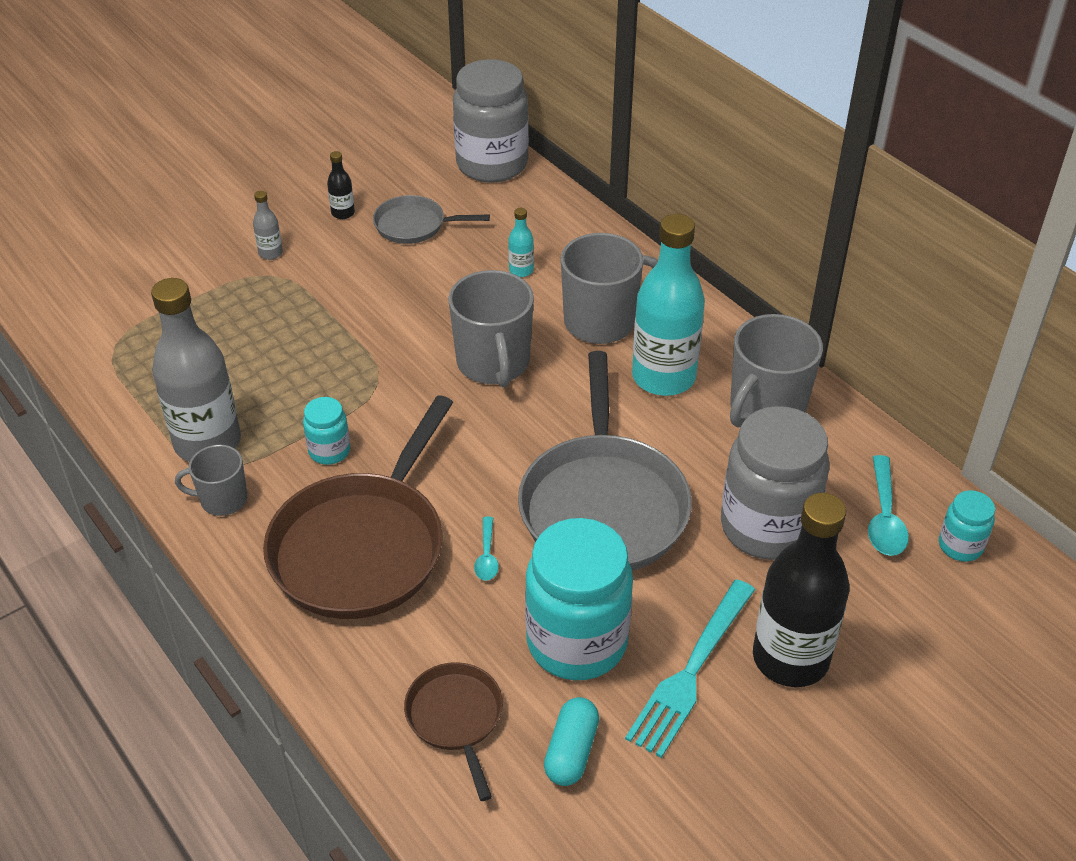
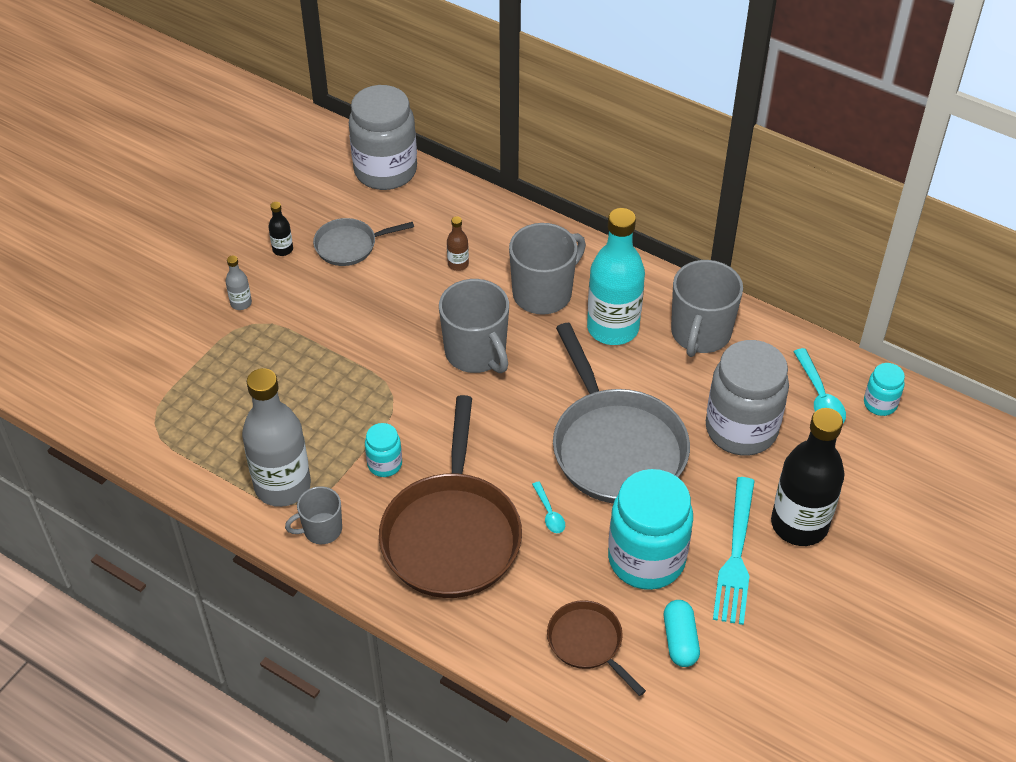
camera: 20 degrees left, 5 degrees up
(521, 270) = (458, 264): turquoise bottle -> brown bottle

